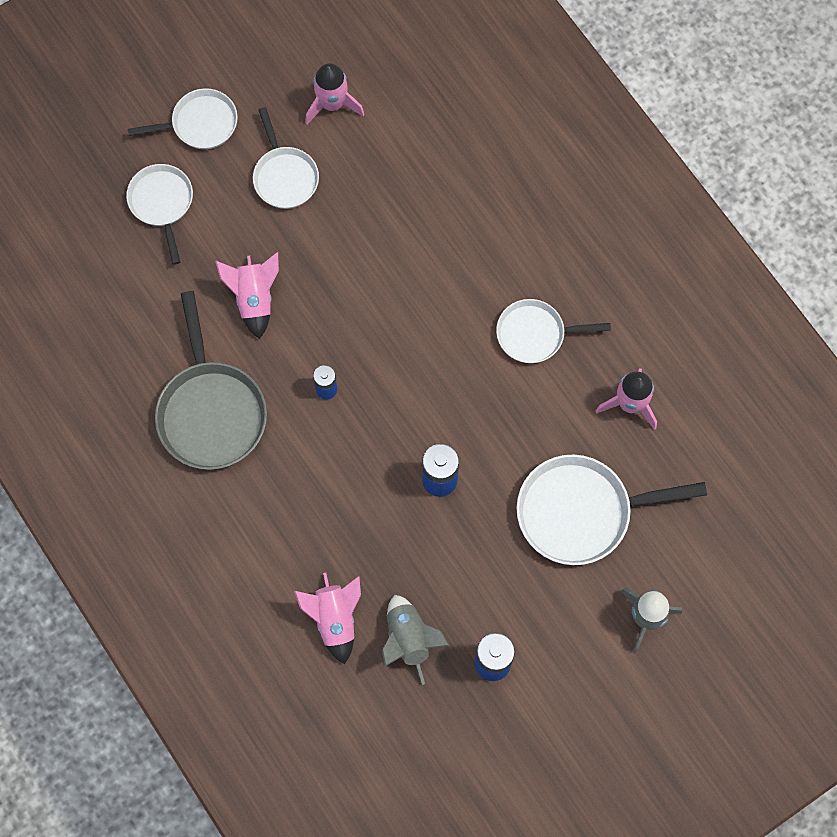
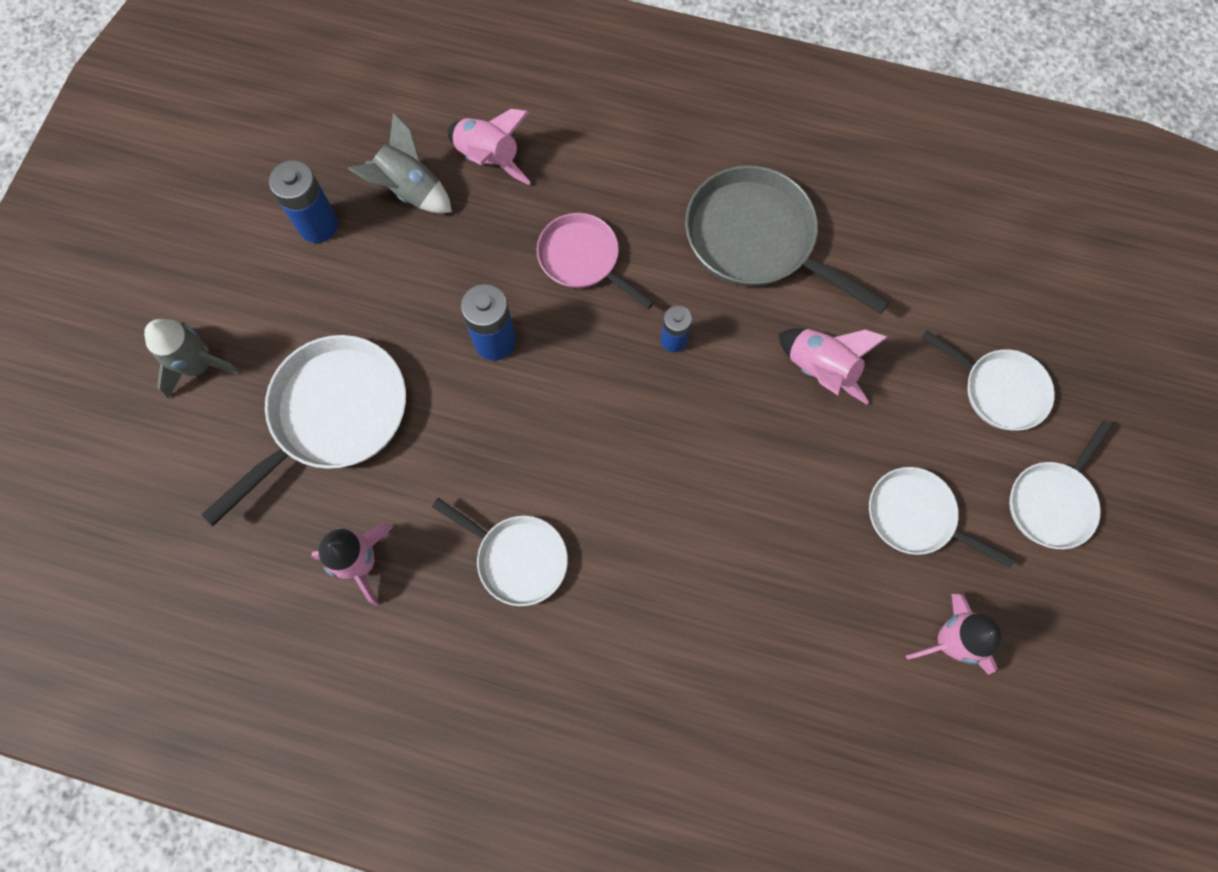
camera: 140 degrees right, 0 degrees up
(335, 490) = (583, 259): none -> pink pan
(535, 334) = (517, 558): white pan -> white pan turned 75 degrees clockwise

